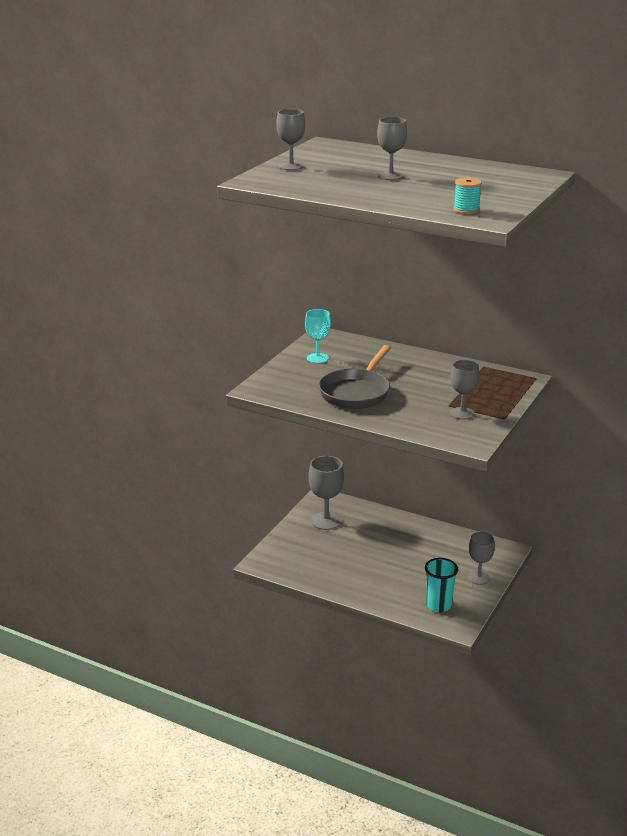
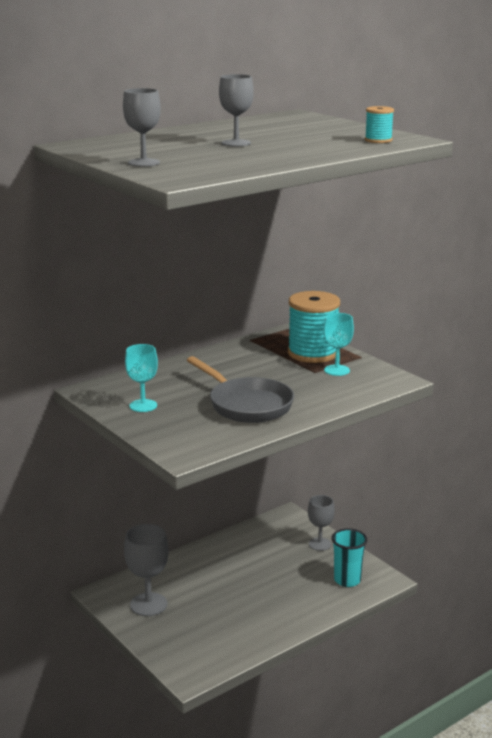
camera: 65 degrees left, 5 degrees down
(462, 413) = (337, 370): grey goblet -> turquoise goblet
(486, 397) = (313, 353): none -> turquoise spool

